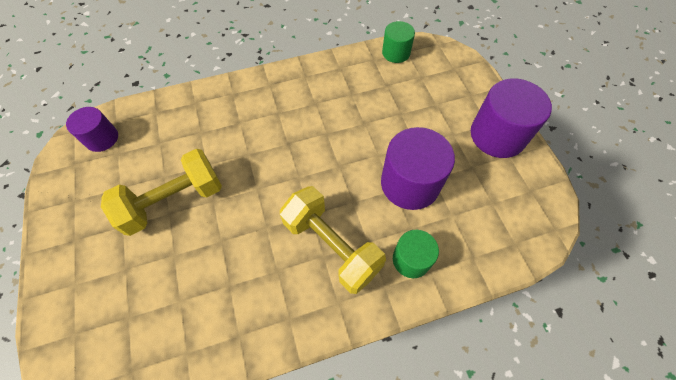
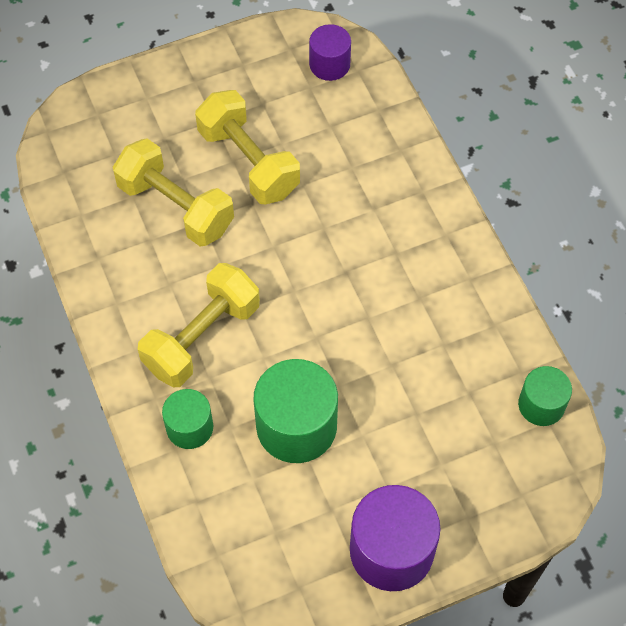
camera: 85 degrees right, 0 degrees up
(201, 262) = (176, 207): none -> yellow dumbbell
(410, 183) = (296, 426): purple cylinder -> green cylinder

